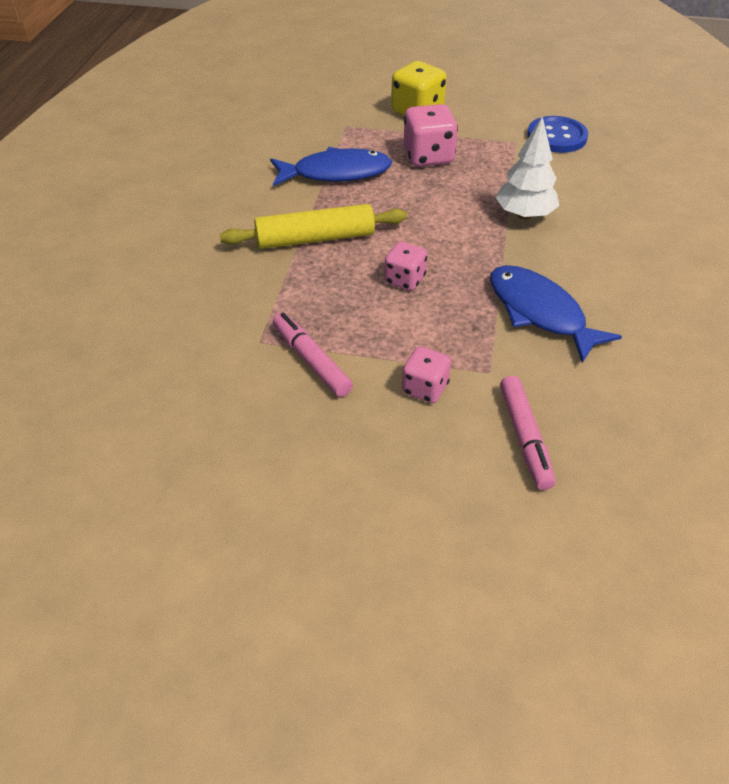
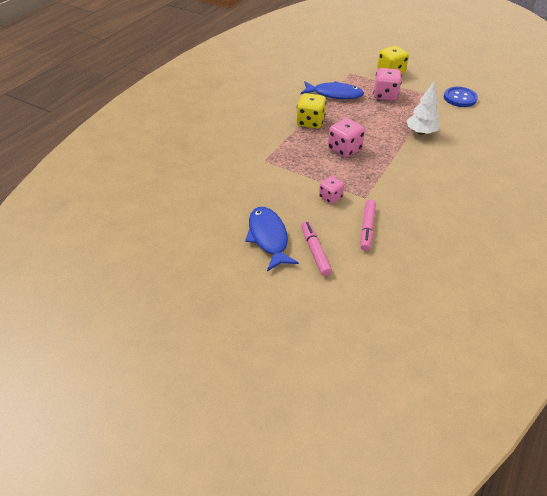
camera: 20 degrees right, 0 degrees up
(311, 360) = (284, 173): pink marker -> pink marker (315, 251)
(315, 239) = (310, 122): yellow rolling pin -> yellow dice
(404, 280) = (344, 149): pink dice -> pink dice, size x1.58
(540, 312) = (404, 178): blue fish -> blue fish (268, 237)

